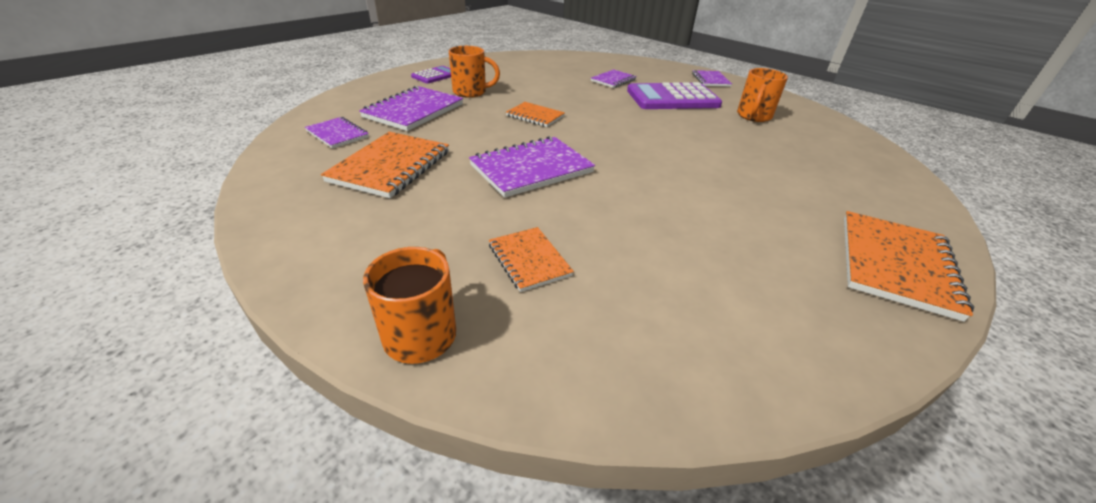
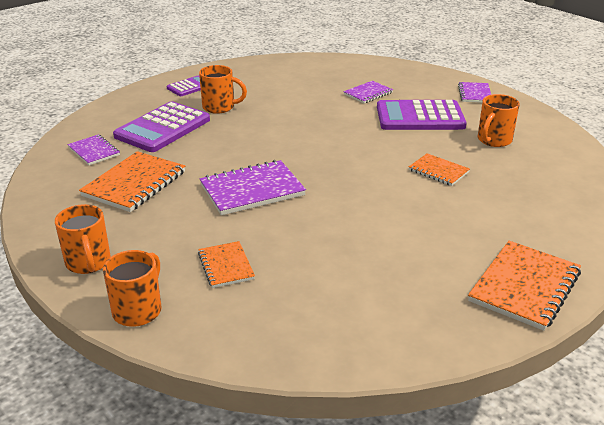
camera: 10 degrees right, 5 degrees down
(340, 267) = (88, 263): none -> orange mug
(414, 111) = (163, 128): purple notebook -> purple calculator
(535, 116) = (273, 136): orange notebook -> orange notebook (438, 171)

